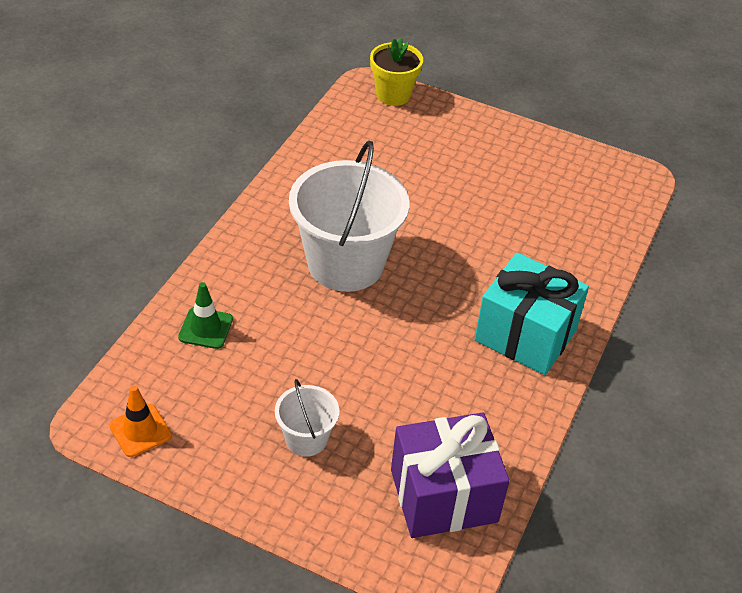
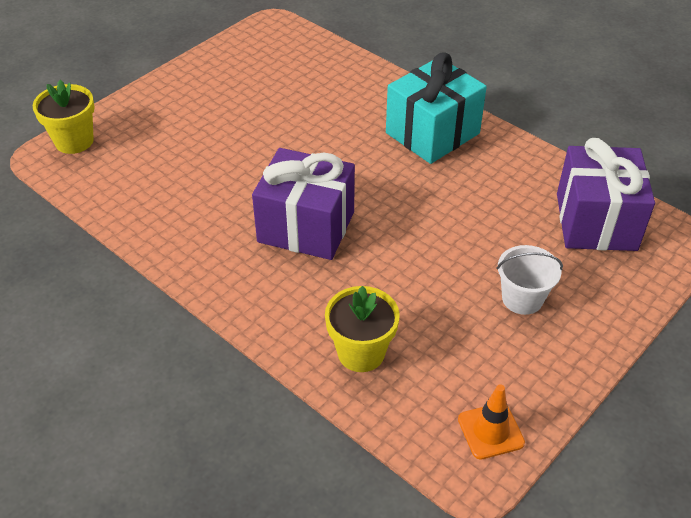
camera: 70 degrees left, 0 degrees up
(205, 328) = (361, 353): green traffic cone -> yellow flower pot
(345, 263) = (306, 227): white bucket -> purple gift

